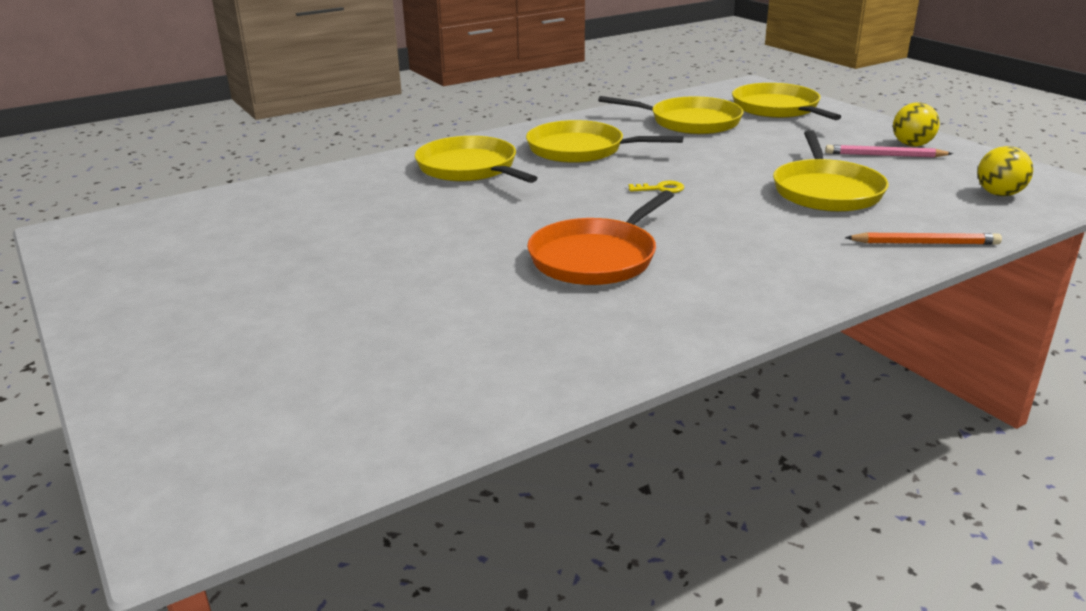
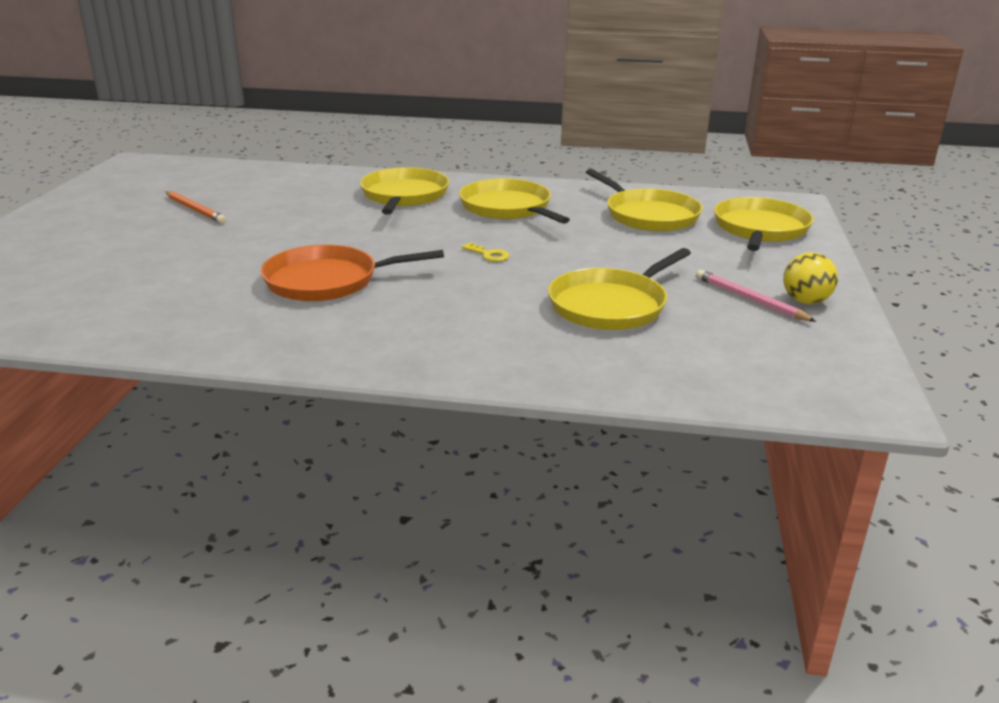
camera: 40 degrees right, 0 degrees up
(925, 243) = (577, 375): orange pencil -> orange pencil (195, 210)
(999, 194) = (768, 372): yellow ball -> none

